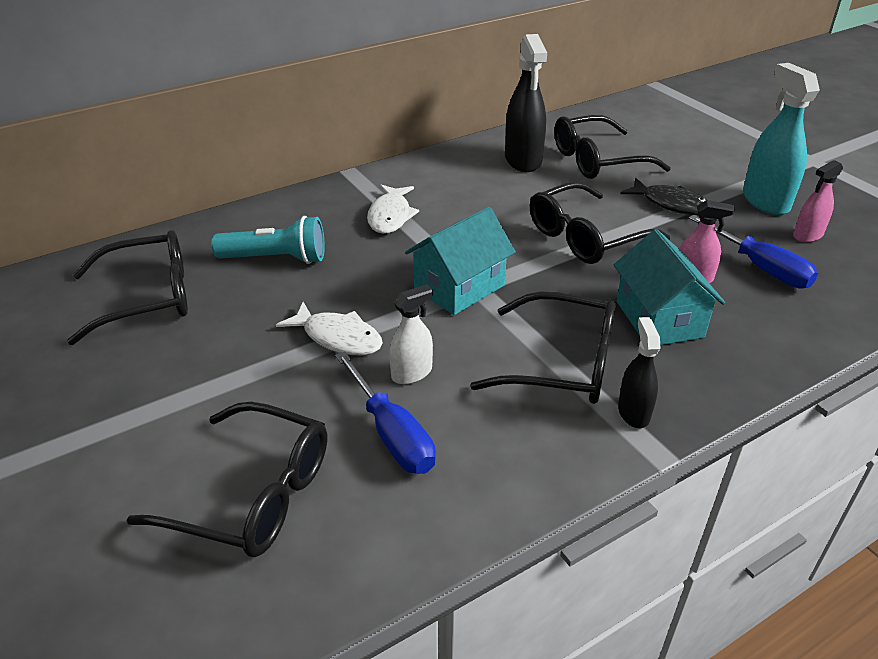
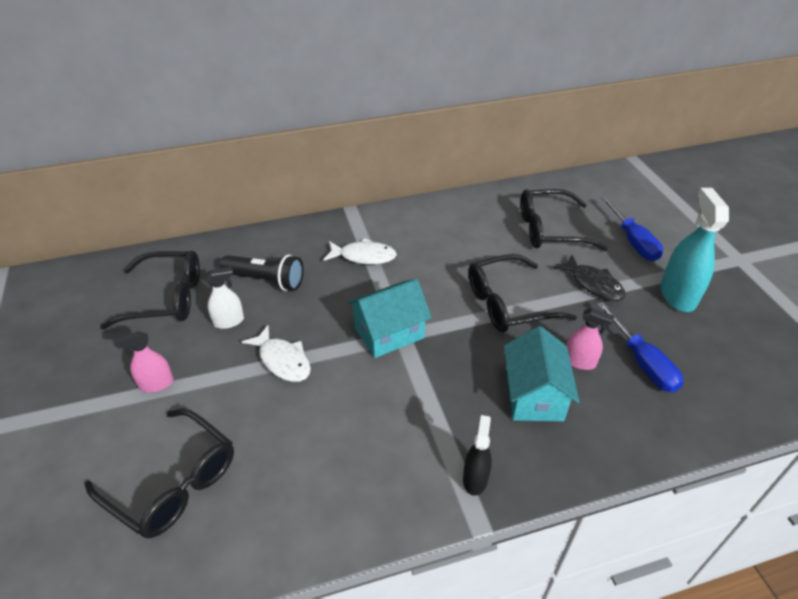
camera: 15 degrees right, 5 degrees up
(276, 258) = (266, 280): turquoise flashlight -> black flashlight
(390, 216) = (364, 256): white fish -> white fish turned 105 degrees counterclockwise
(392, 434) = (287, 455): blue screwdriver -> blue screwdriver (633, 241)
(412, 373) = (322, 404): white spray bottle -> white spray bottle (229, 321)
(523, 160) = (488, 220): black spray bottle -> none
(561, 363) = (438, 420): black glasses -> none
(807, 235) = (699, 337): pink spray bottle -> pink spray bottle (156, 384)

